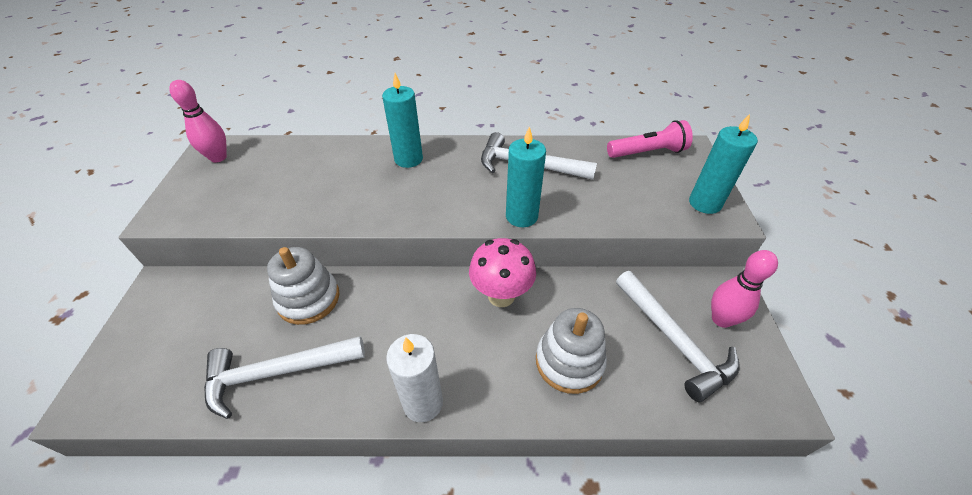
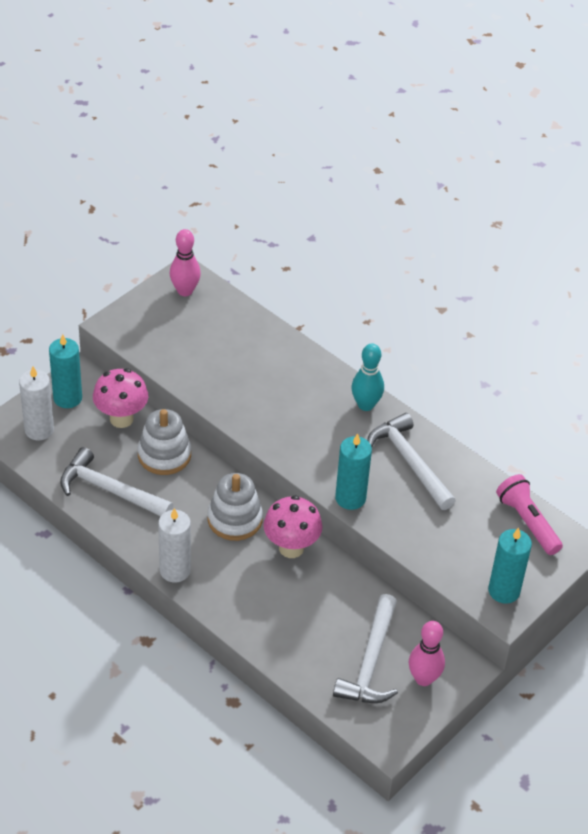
camera: 40 degrees right, 0 degrees up
(141, 368) = (39, 430): none -> white candle
(235, 296) = (121, 419): none -> pink mushroom
(408, 159) = (322, 390): turquoise candle -> turquoise candle (67, 398)
(451, 150) = (365, 405): none -> turquoise bowling pin
(569, 362) = (285, 618): white stacking toy -> white stacking toy (235, 519)
(648, 152) = (527, 522): pink flashlight -> pink flashlight turned 150 degrees counterclockwise

